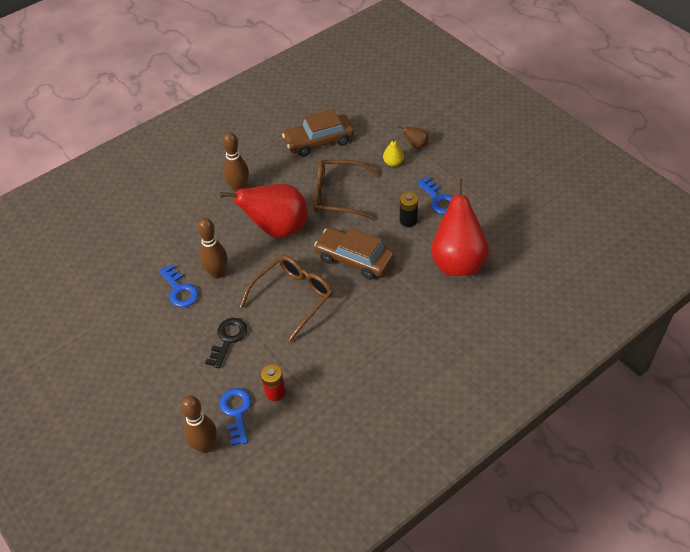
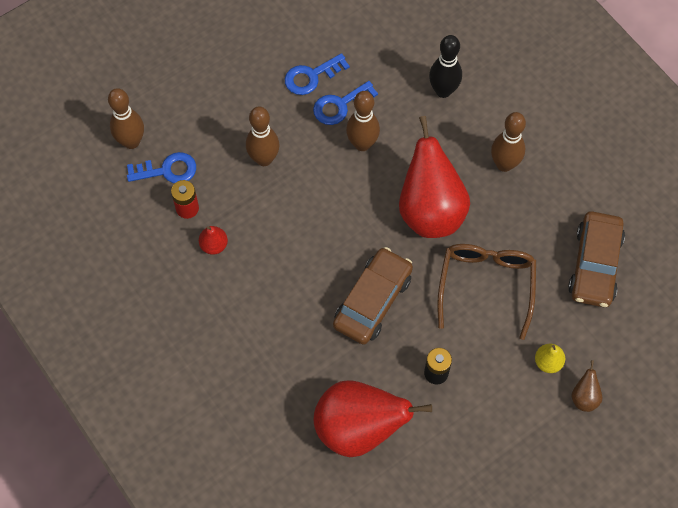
camera: 90 degrees right, 15 degrees up
(172, 225) = (443, 91): none -> black bowling pin
(228, 339) = (264, 159): black key -> brown bowling pin
(293, 297) = (317, 228): brown glasses -> none
(310, 368) = (214, 245): none -> red pear
(319, 141) = (594, 265): brown car -> brown car turned 150 degrees counterclockwise
(439, 200) = (472, 417): blue key -> blue key (311, 76)

